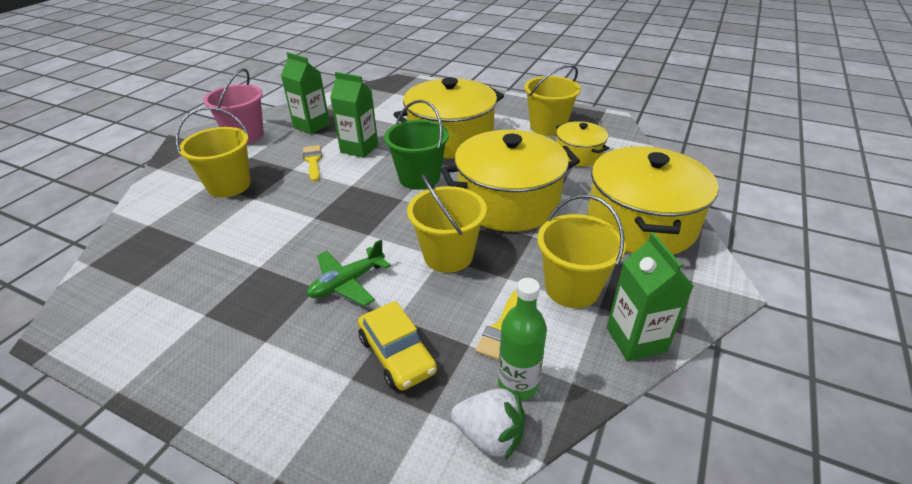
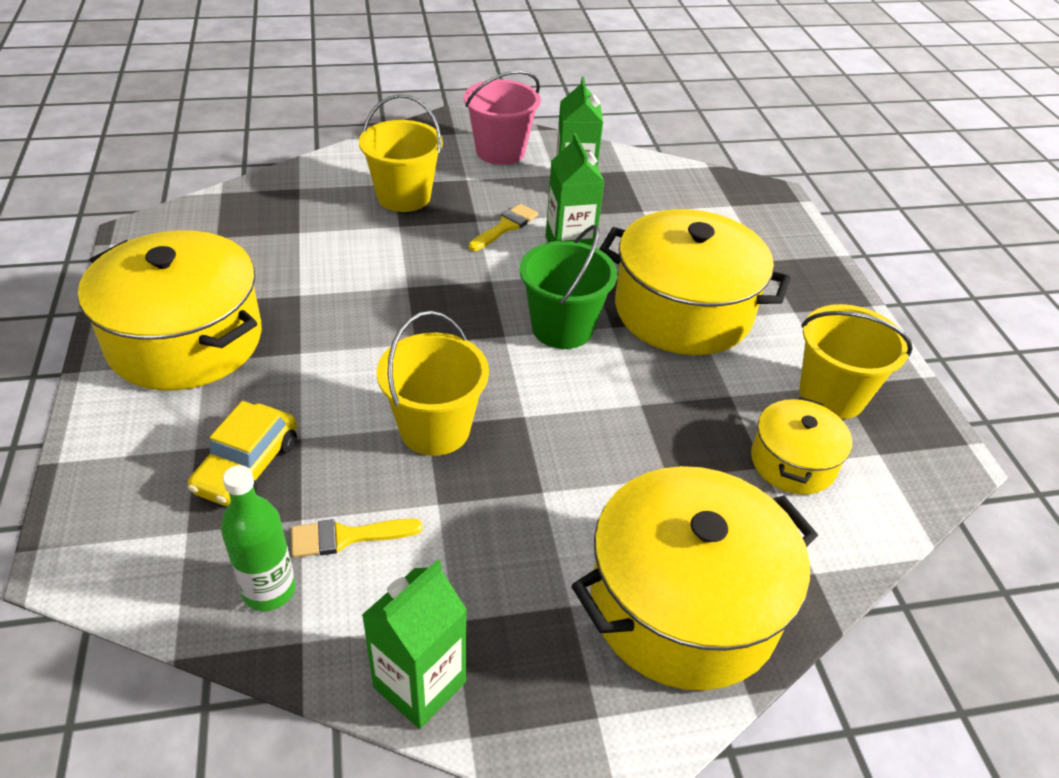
camera: 50 degrees right, 5 degrees up
(347, 283) = (324, 371): green plane -> none
(490, 435) = (184, 596): white strawberry -> none
(508, 202) = (593, 435): yellow pot -> yellow pot (185, 340)
(572, 288) = (468, 577): yellow bucket -> none

